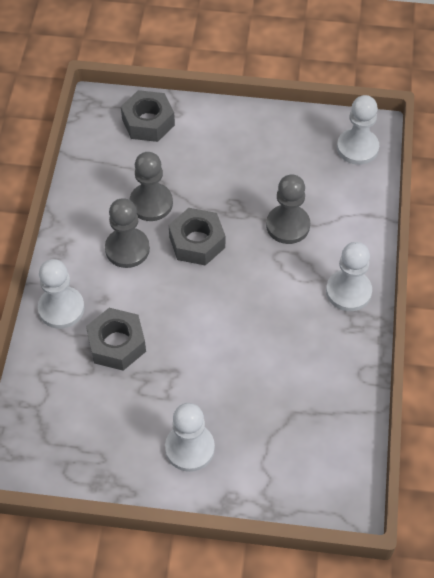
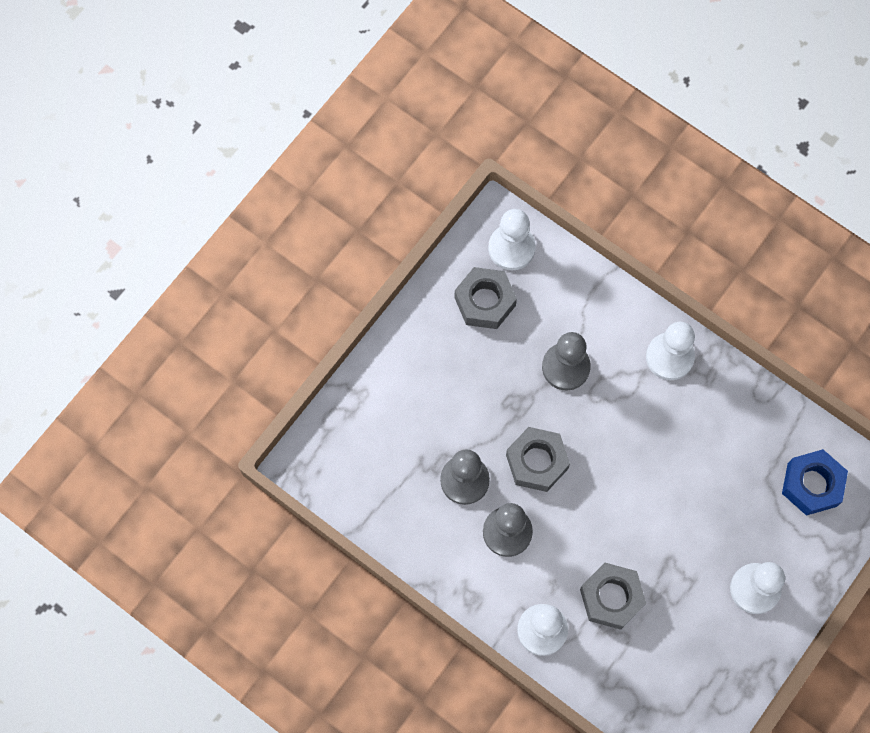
camera: 60 degrees left, 15 degrees up
(148, 122) = (358, 428): grey nut -> grey nut (485, 301)
(312, 450) = (812, 485): none -> blue nut

